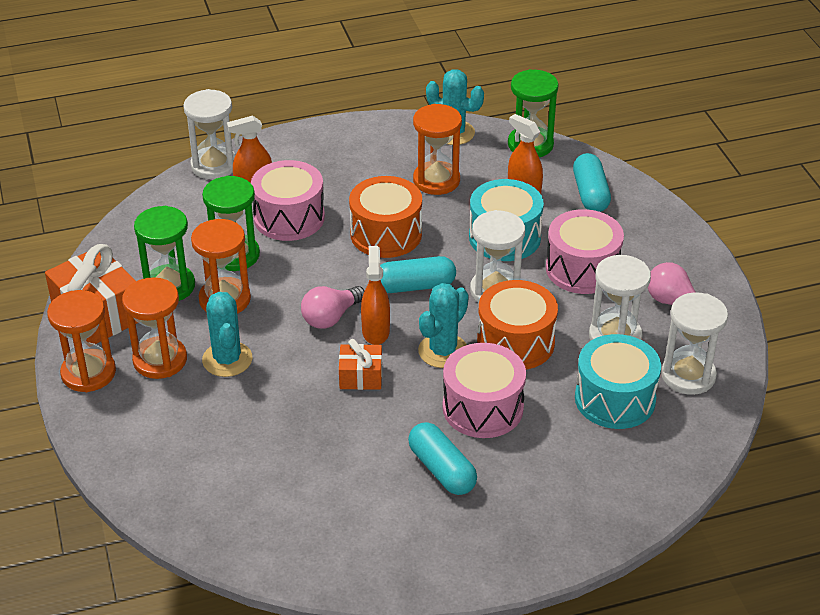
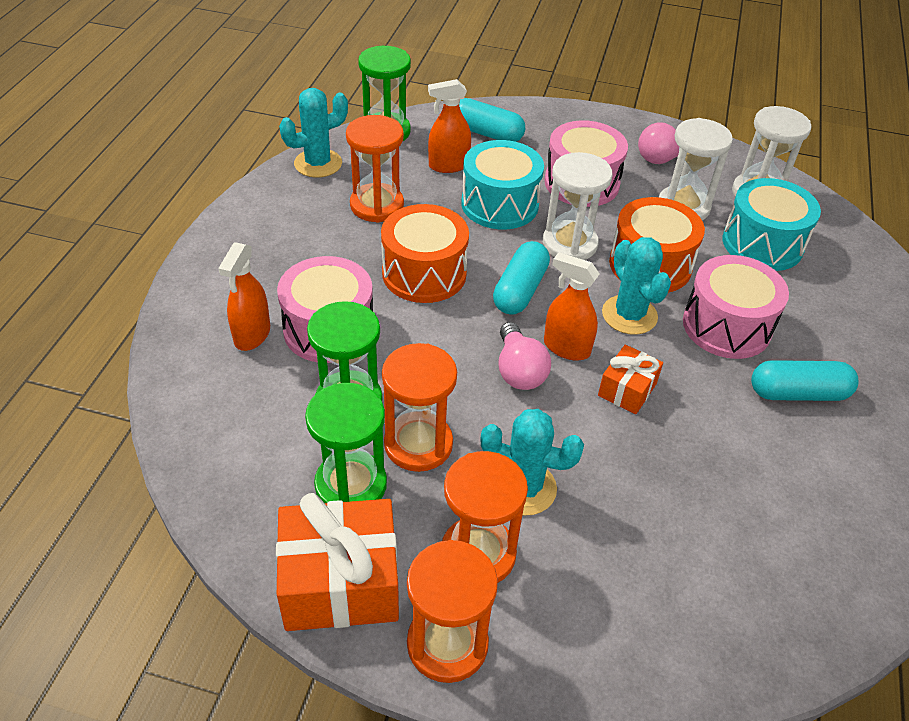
camera: 60 degrees left, 5 degrees up
(214, 165) = (173, 348): white hourglass -> none

